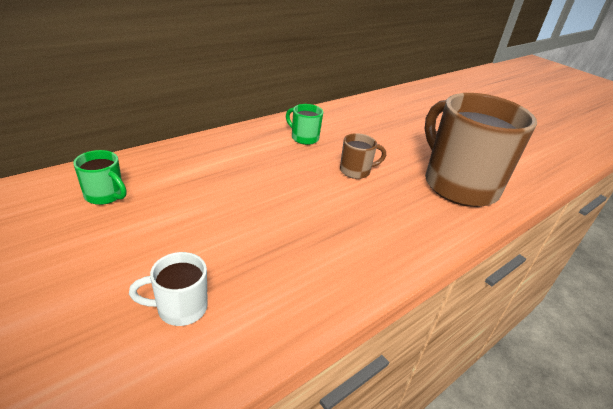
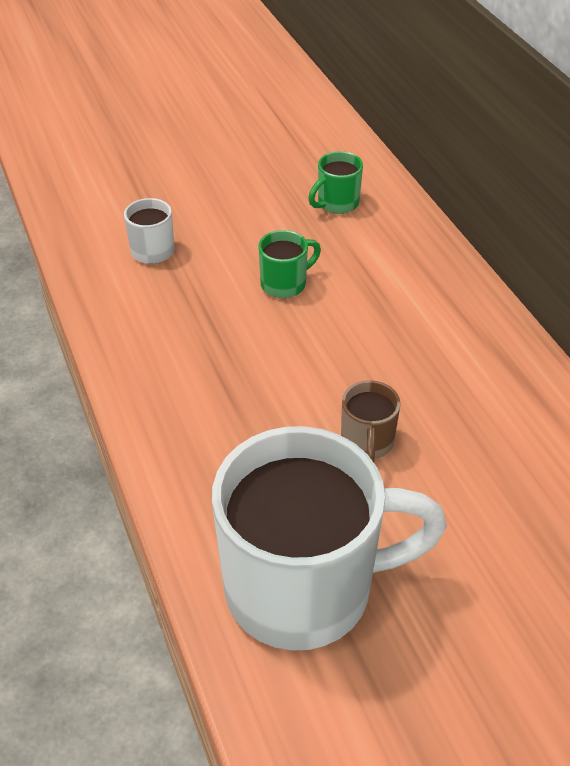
camera: 110 degrees right, 10 degrees up
(304, 138) = (485, 399): green mug -> green mug (285, 284)
(458, 185) = (305, 588): brown mug -> white mug

